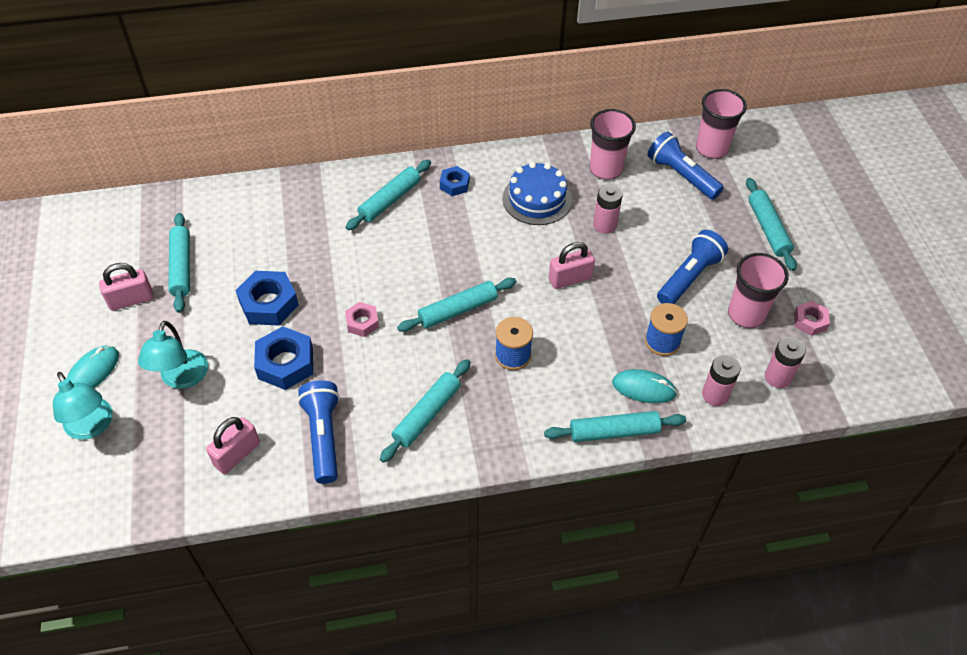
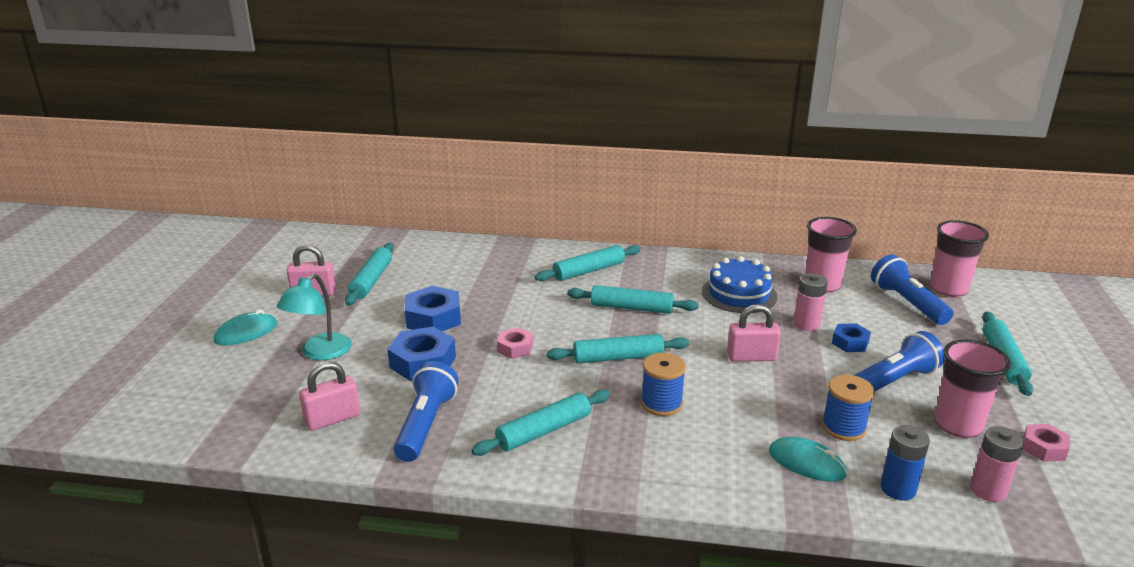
camera: 20 degrees right, 25 degrees down
(92, 427) = (216, 369): turquoise lamp -> none
(454, 184) = (658, 271): blue nut -> blue nut (850, 342)
(614, 432) = (755, 494): turquoise rolling pin -> turquoise rolling pin (631, 308)
(715, 395) = (898, 489): pink battery -> blue battery

